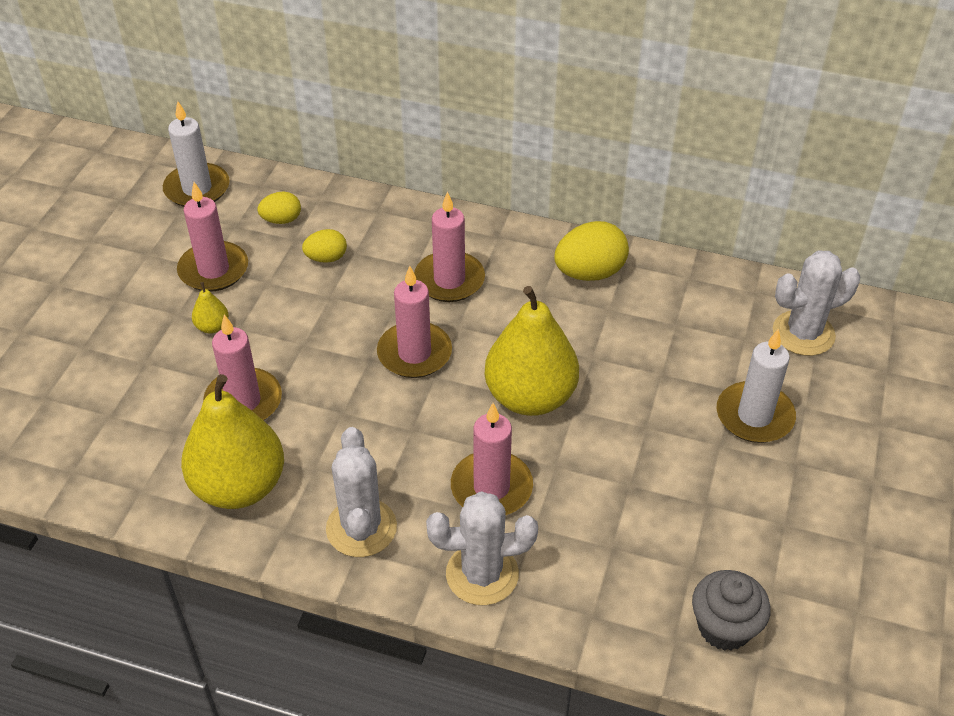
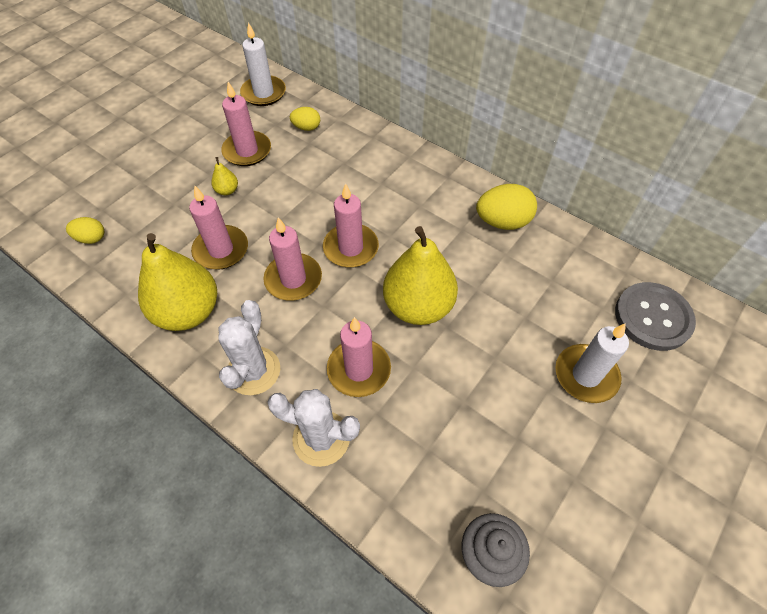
camera: 20 degrees right, 10 degrees up
(326, 258) = (323, 162): yellow egg -> yellow egg (91, 238)
(449, 280) = (399, 200): pink candle -> pink candle (293, 279)
(803, 333) = (652, 317): white cactus -> grey button

